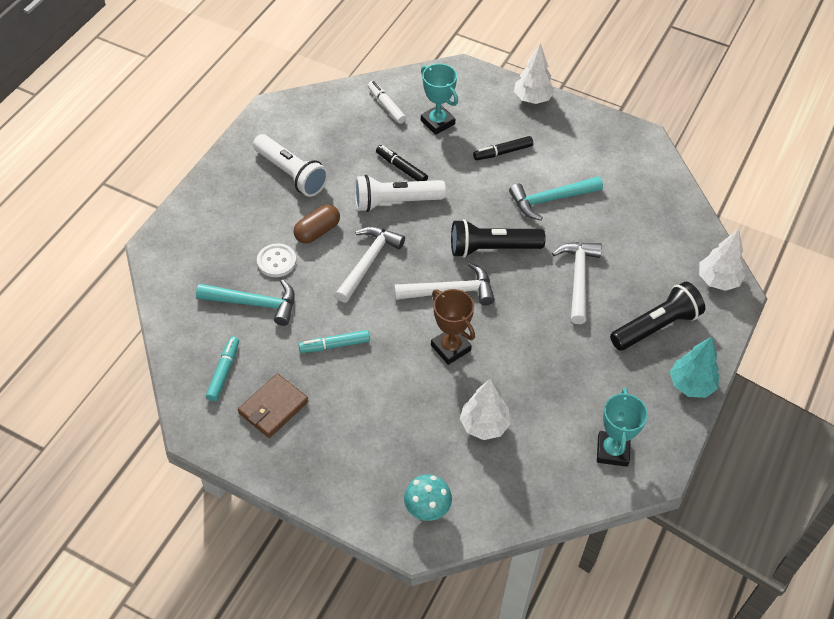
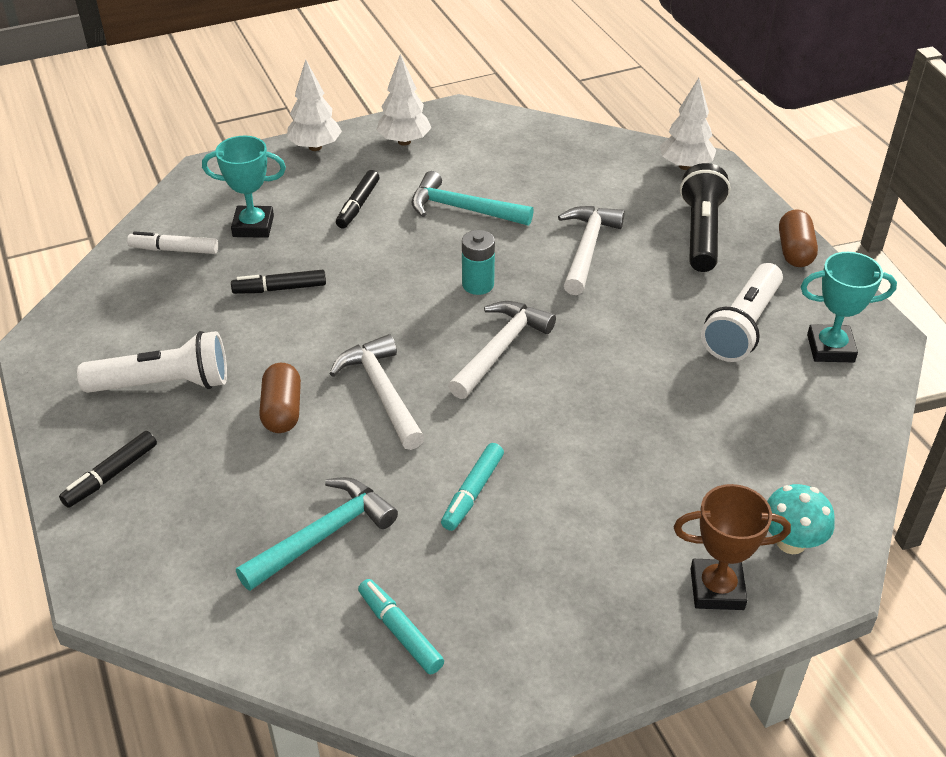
camera: 50 degrees left, 10 degrees down
(219, 199) = (111, 475): none -> black marker
(273, 407) = (510, 609): brown wallet -> none
(276, 261) = (282, 475): white button -> none
(395, 202) = (322, 320): white flashlight -> white flashlight (742, 326)
(450, 348) = (579, 393): brown trophy -> brown trophy (717, 589)
(484, 425) = (713, 426): white tree -> white tree (404, 141)
(492, 248) = (478, 284): black flashlight -> turquoise battery
(551, 200) = (463, 209): turquoise hammer -> turquoise hammer turned 90 degrees clockwise
(578, 279) = (587, 249): white hammer -> white hammer turned 60 degrees clockwise
(612, 451) = (830, 348): turquoise trophy -> turquoise trophy turned 45 degrees counterclockwise
(691, 385) = (794, 251): turquoise tree -> brown capsule

